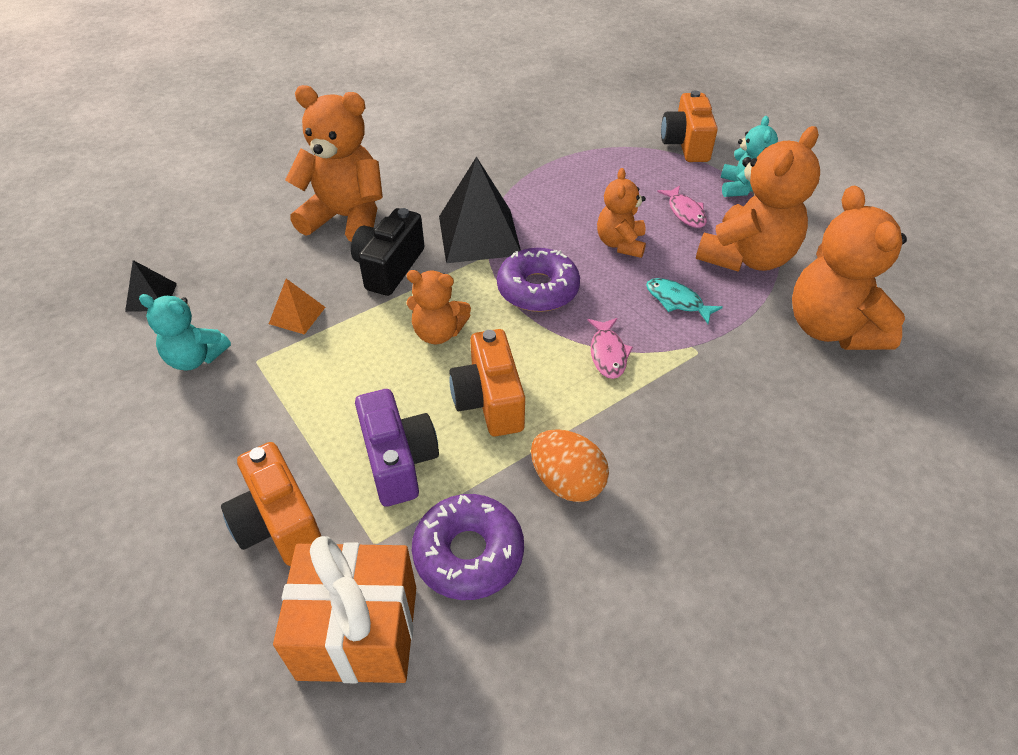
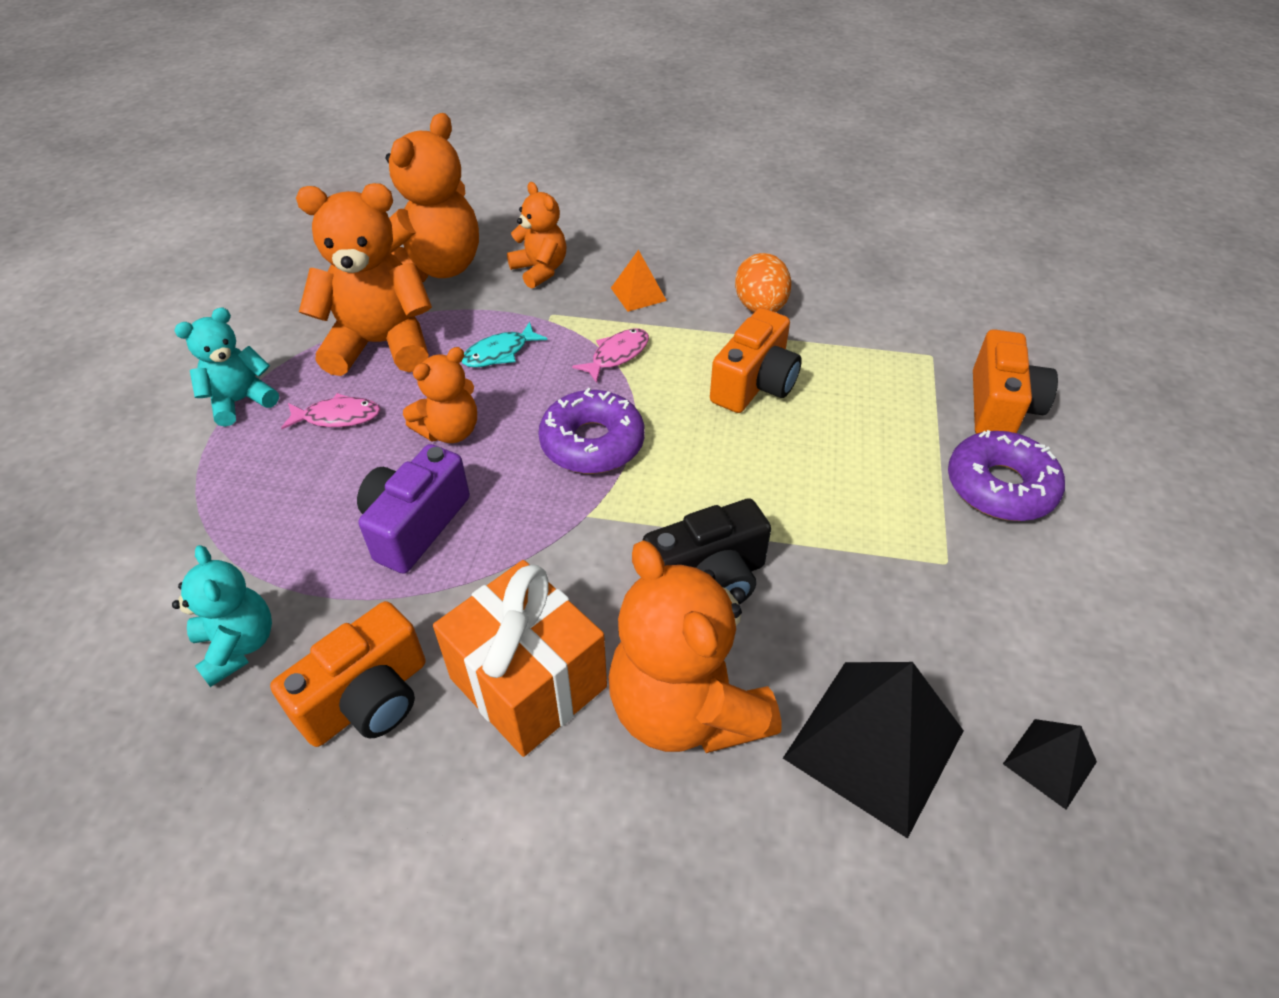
camera: 135 degrees left, 0 degrees up
(195, 358) = (1017, 613): turquoise teddy bear -> turquoise teddy bear (238, 645)
(297, 315) = (866, 589): orange pyramid -> orange pyramid (638, 294)
(358, 632) = (977, 321): orange gift -> orange gift (528, 682)
(398, 461) = (871, 390): purple camera -> purple camera (415, 525)
(438, 333) = (735, 466): orange teddy bear -> orange teddy bear (540, 270)
(468, 553) = (869, 314): purple donut -> purple donut (1000, 487)
(479, 235) = (562, 547): black pyramid -> black pyramid (873, 744)
(677, 301) = (499, 353): turquoise fish -> turquoise fish turned 60 degrees clockwise
(685, 212) = (338, 417): pink fish -> pink fish turned 60 degrees clockwise
(686, 144) = (163, 492): orange camera -> orange camera (368, 699)

